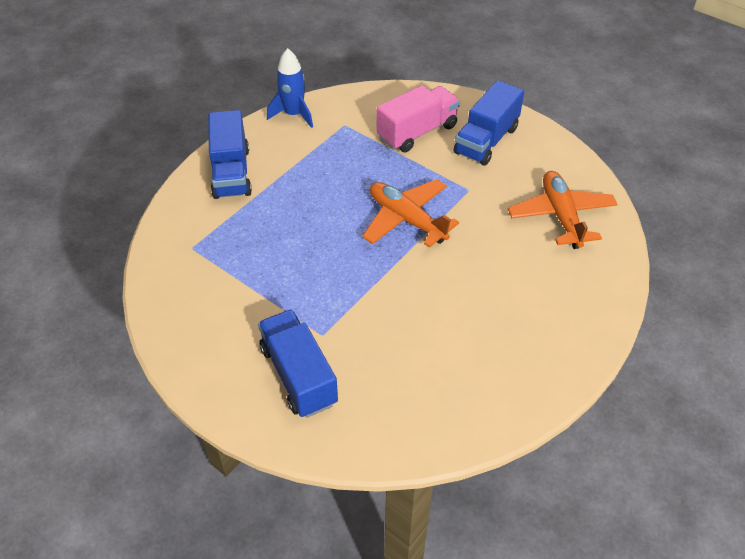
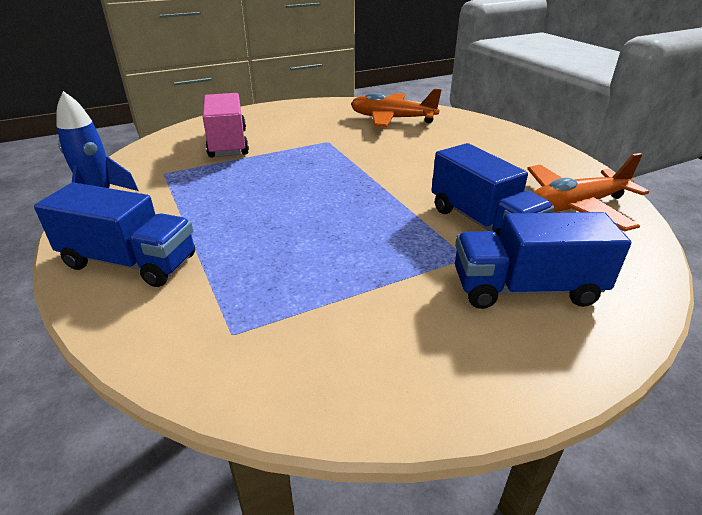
camera: 65 degrees left, 15 degrees down
(406, 219) = (336, 173): orange plane -> orange plane (575, 206)
(486, 140) = (278, 122): blue truck -> blue truck (483, 223)

